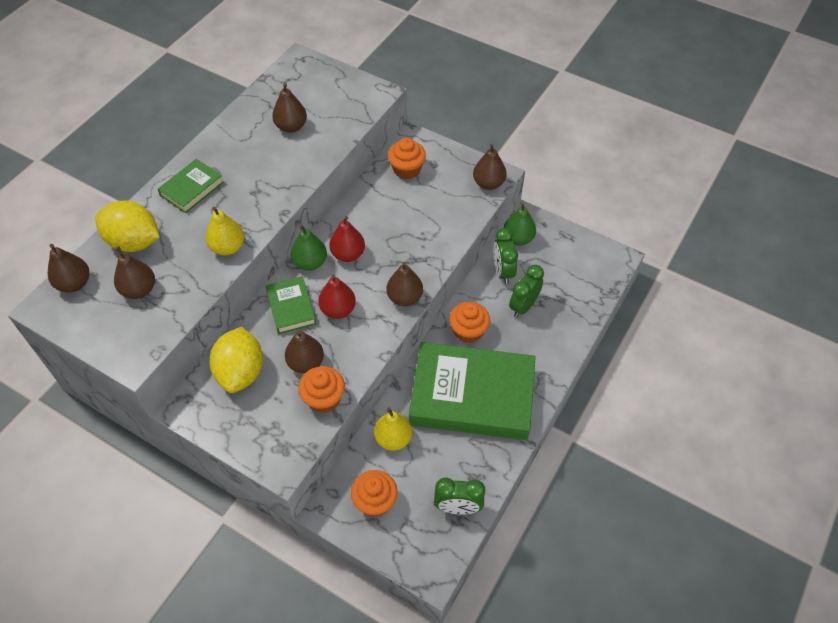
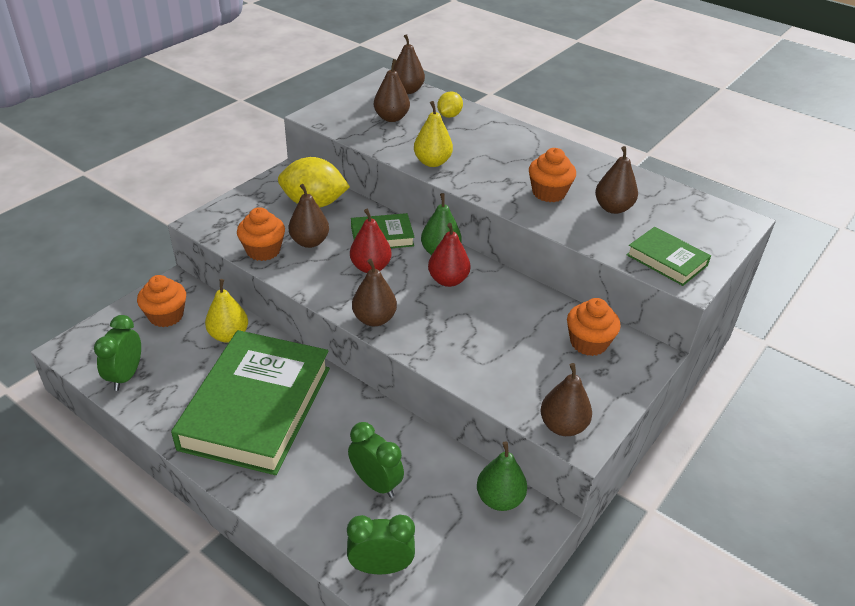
camera: 95 degrees right, 15 degrees down
(134, 242) = (449, 115): yellow lemon -> yellow lemon, size x0.52
(192, 189) = (515, 144): green book -> green book (666, 260)
(468, 331) = (349, 417): orange cupcake -> orange cupcake (548, 193)
(502, 271) = (440, 469): green clock -> green clock (381, 567)

